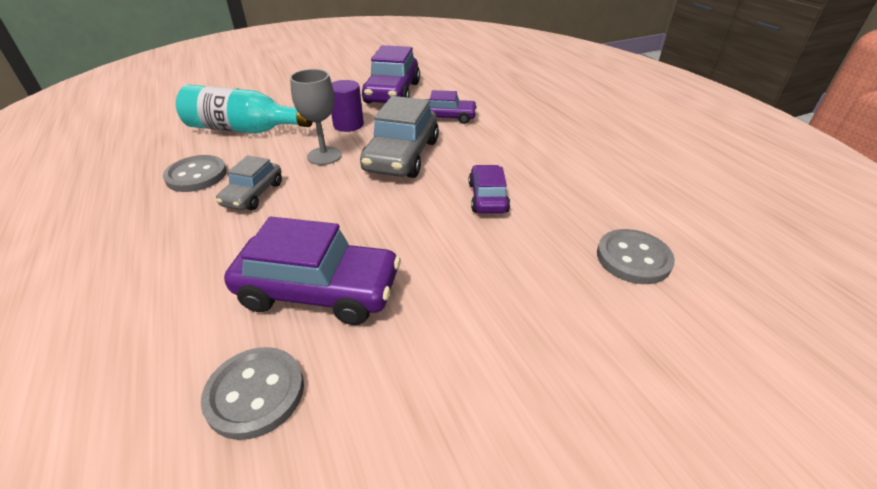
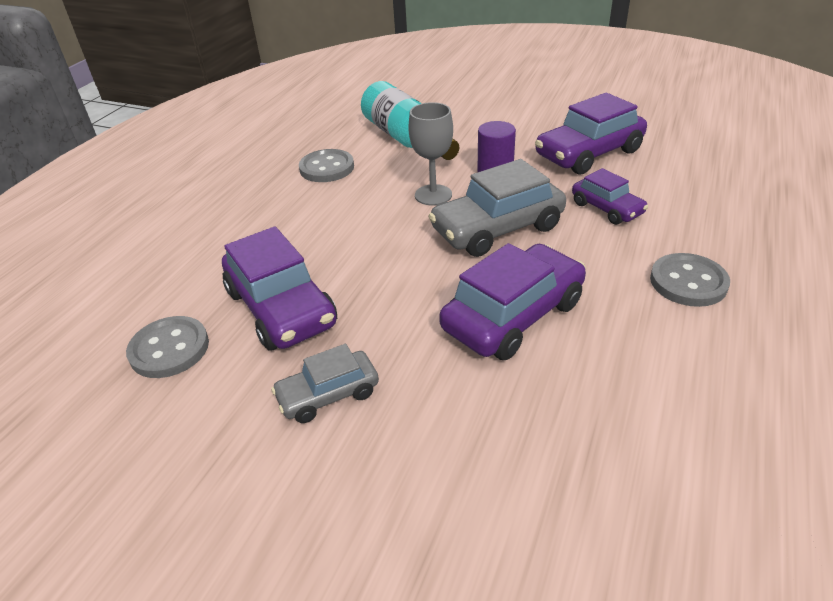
camera: 50 degrees right, 0 degrees up
(253, 194) = (340, 204): grey car -> grey car (328, 395)
(487, 198) = (513, 315): purple car -> purple car, size x1.73
(633, 258) = (561, 473): grey button -> grey button (688, 282)

